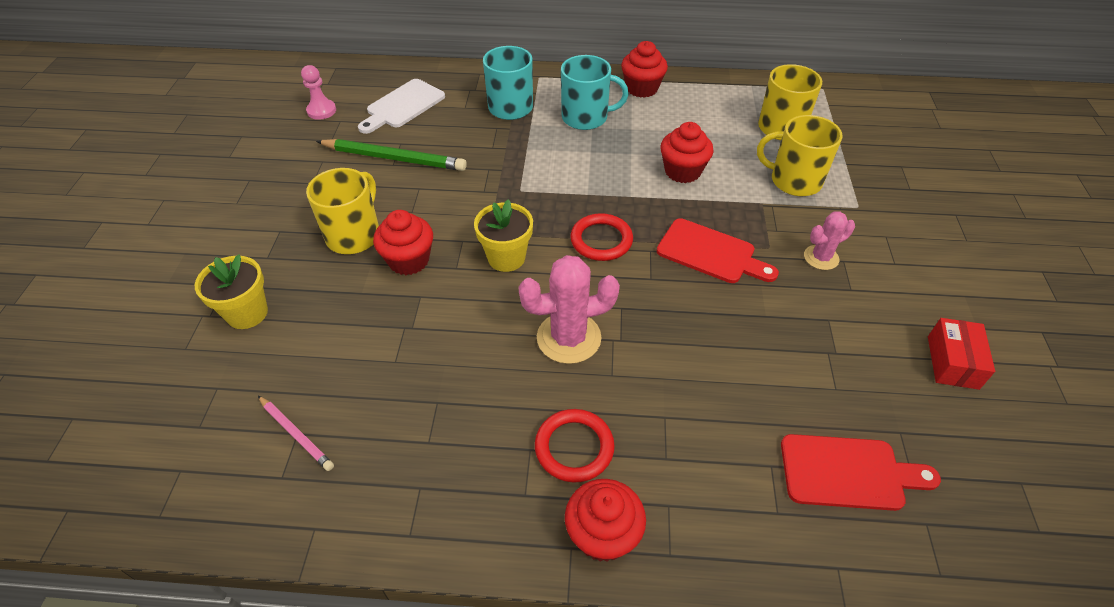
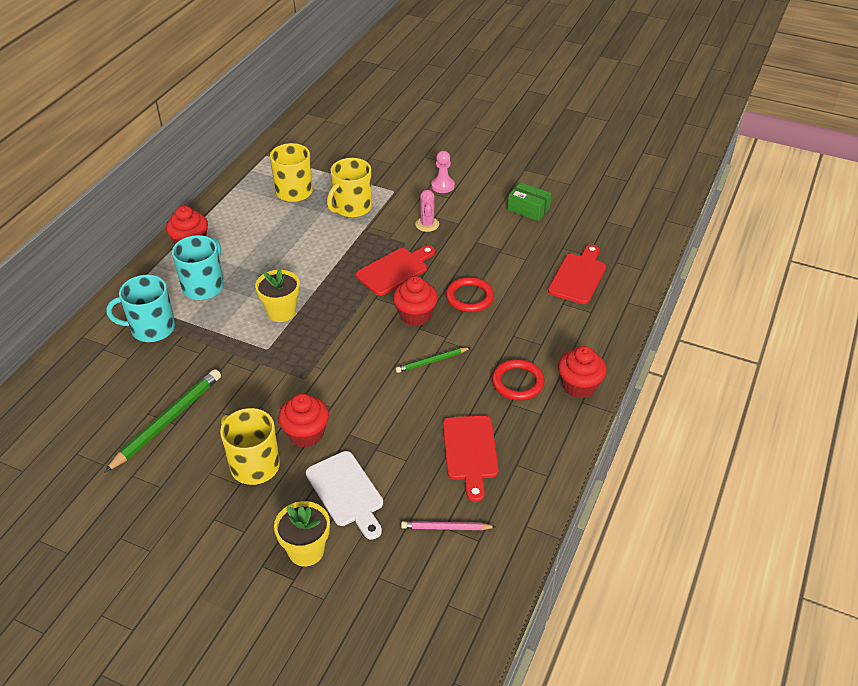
camera: 70 degrees left, 5 degrees down
(296, 434) = (446, 528): pink pencil -> pink pencil turned 150 degrees counterclockwise
(321, 111) = (47, 466): pink pawn -> pink pawn (442, 186)
(403, 106) = (90, 401): white cutting board -> white cutting board (346, 492)
(426, 425) = (470, 452): none -> red cutting board
(506, 258) = (337, 375): yellow flower pot -> yellow flower pot (281, 312)
(569, 338) = (431, 361): pink cactus -> green pencil
(601, 240) = (350, 319): red ring -> red ring (469, 297)
(682, 171) = (306, 255): red cupcake -> red cupcake (415, 315)
(952, 362) = (528, 209): red box -> green box

